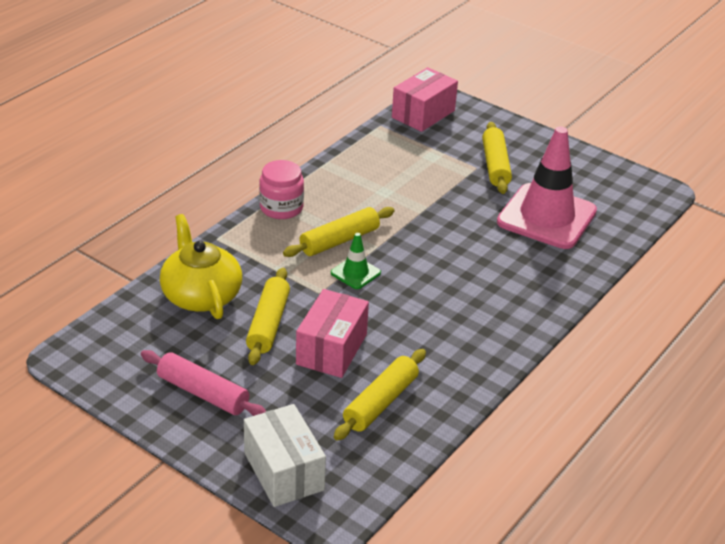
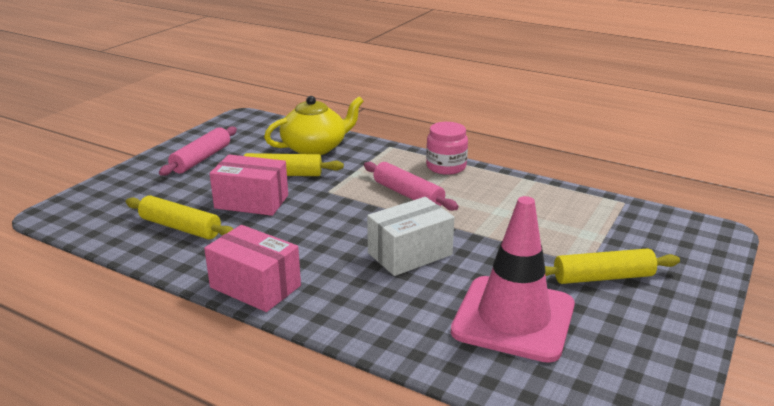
camera: 85 degrees right, 10 degrees down
(284, 471) = (109, 193): white box -> white box (410, 254)
(339, 240) = (408, 195): yellow rolling pin -> pink rolling pin
(355, 273) = (361, 205): green traffic cone -> none
(423, 114) = (673, 226): pink box -> pink box (255, 286)

